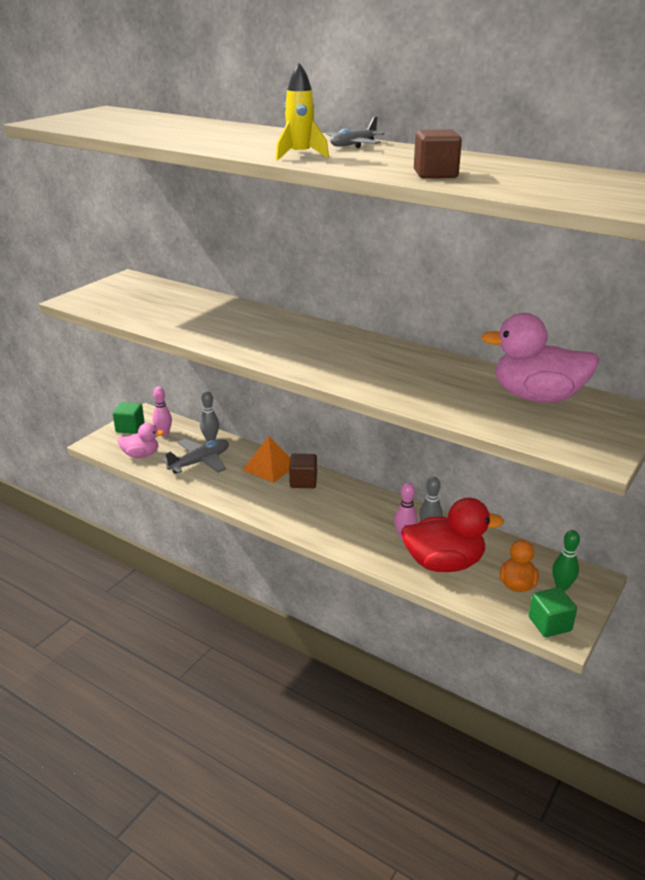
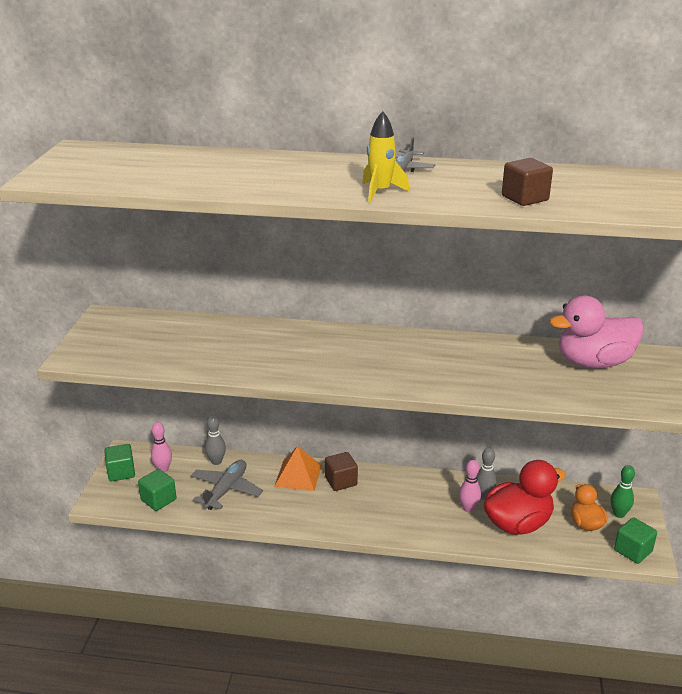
camera: 25 degrees left, 0 degrees up
(141, 455) = (158, 500): pink duck -> green cube

